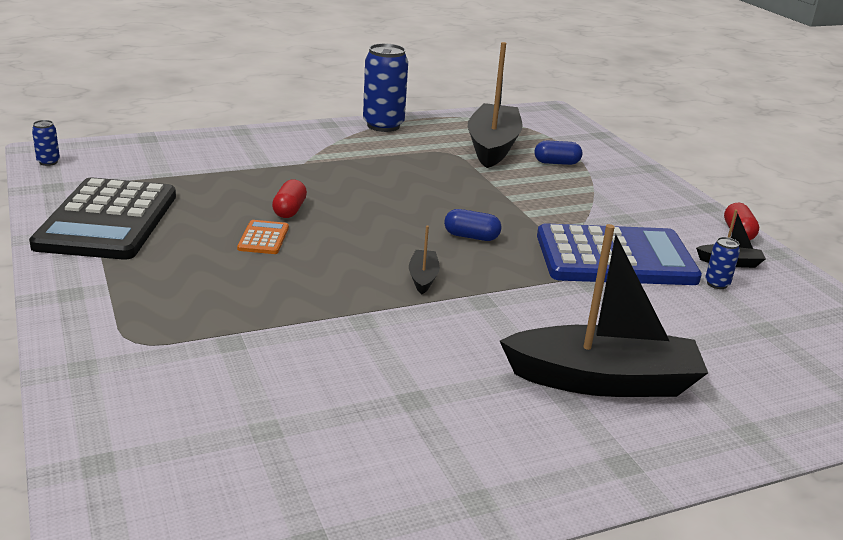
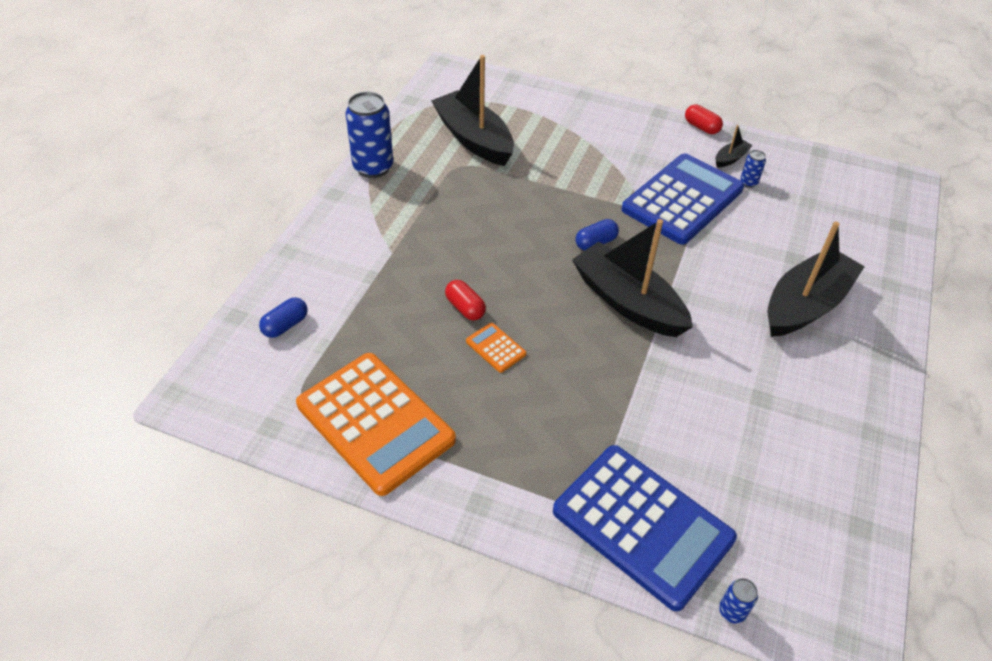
camera: 45 degrees left, 20 degrees up
(48, 162) = (213, 406): blue can -> blue can (732, 611)
(107, 220) = (375, 422): black calculator -> orange calculator
(139, 385) = (642, 525): none -> blue calculator
(423, 278) = (628, 302): black boat -> black boat, size x2.36
(556, 163) = (532, 129): blue capsule -> blue capsule (285, 325)

